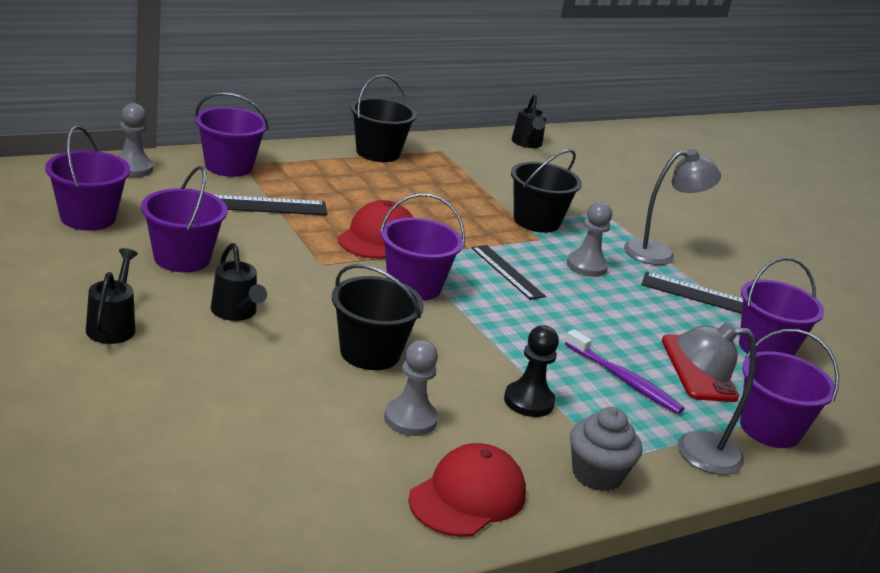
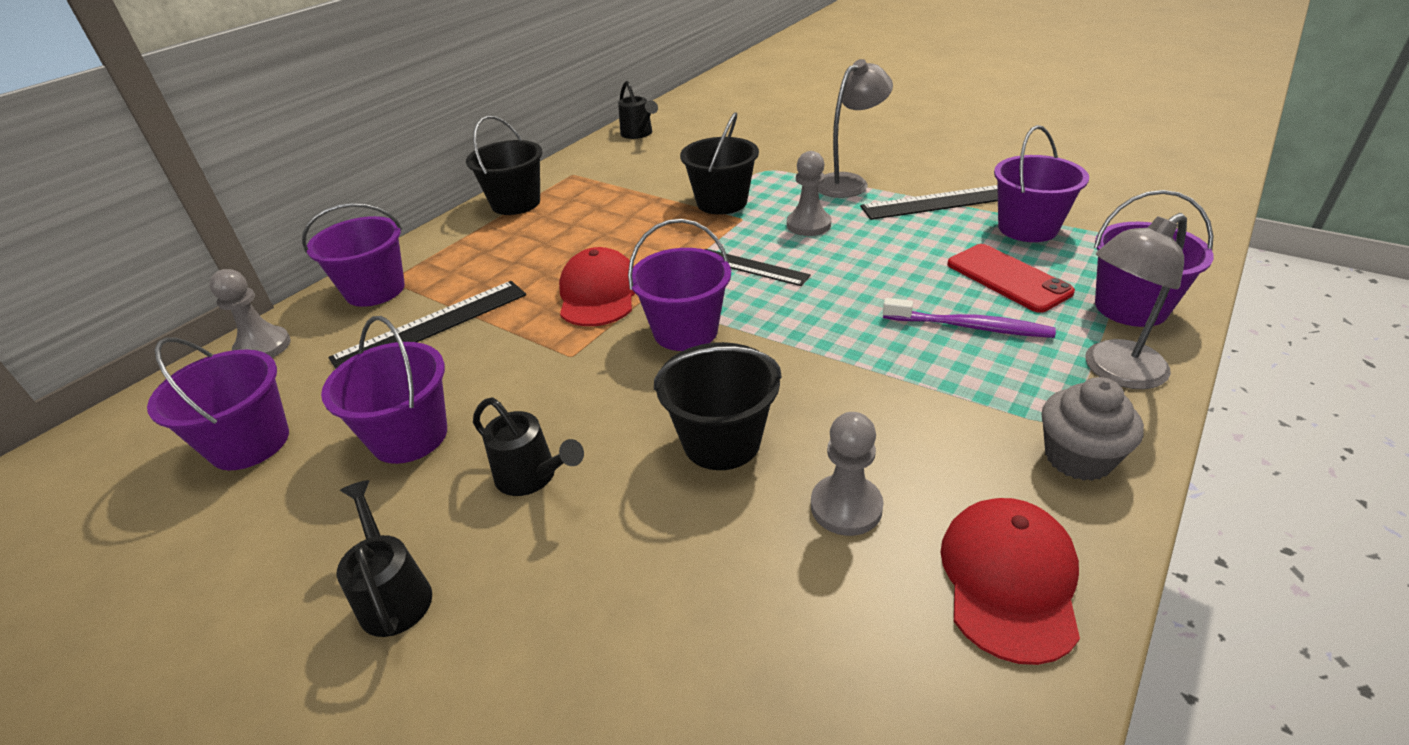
camera: 20 degrees left, 10 degrees up
(529, 401) = (924, 405): black pawn -> none

